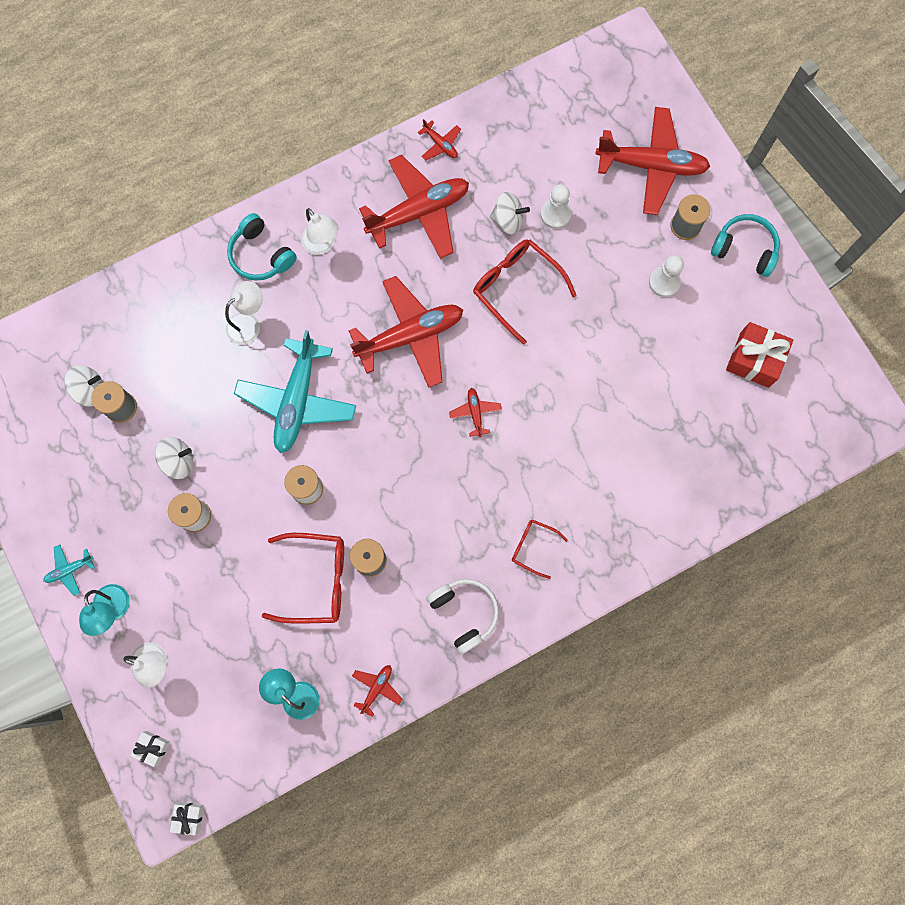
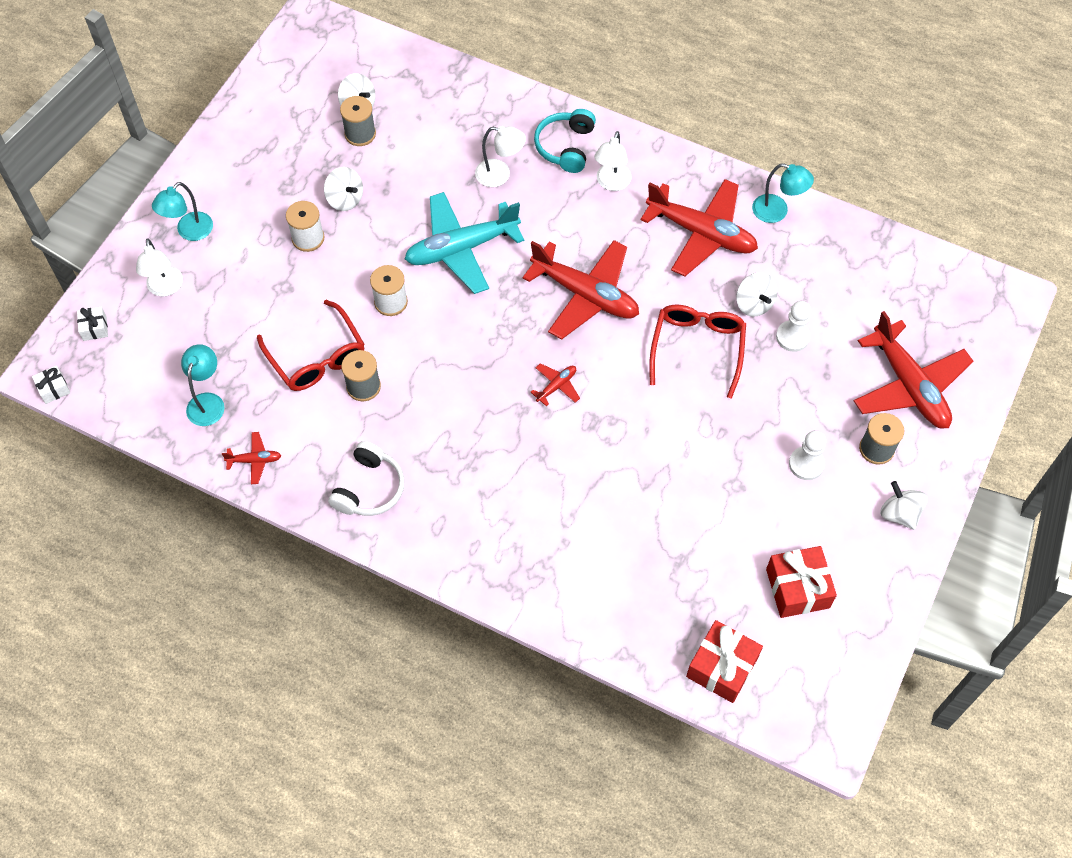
camera: 55 degrees right, 15 degrees down
(70, 570) = (202, 183): turquoise plane -> none
(440, 144) = (777, 211): red plane -> turquoise lamp
(533, 547) = (469, 507): red glasses -> none
(745, 249) = (899, 513): turquoise headphones -> white spinning top
(778, 454) = (722, 667): none -> red gift

